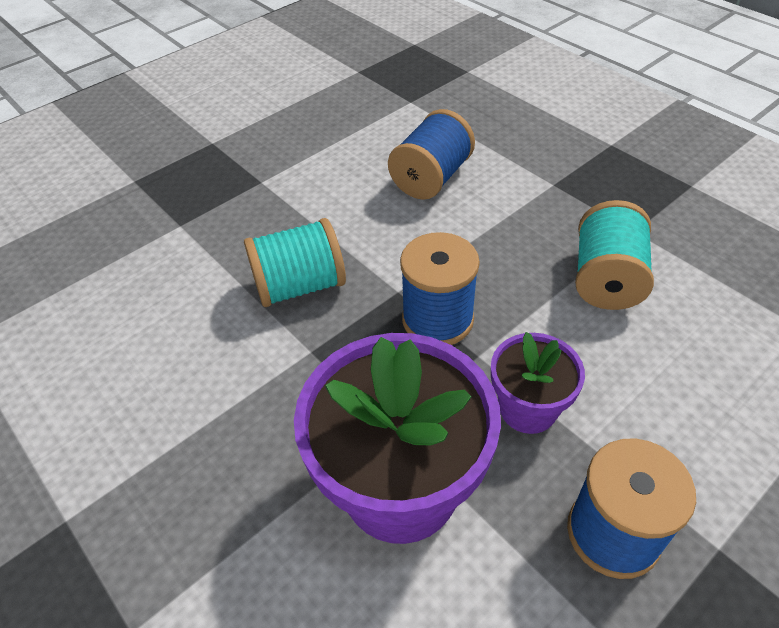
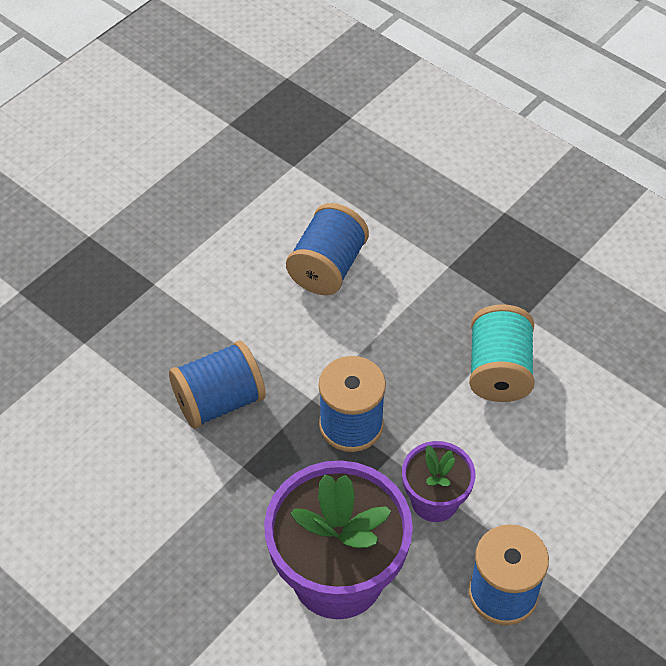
camera: 10 degrees left, 5 degrees up
(299, 286) = (219, 401): turquoise spool -> blue spool

